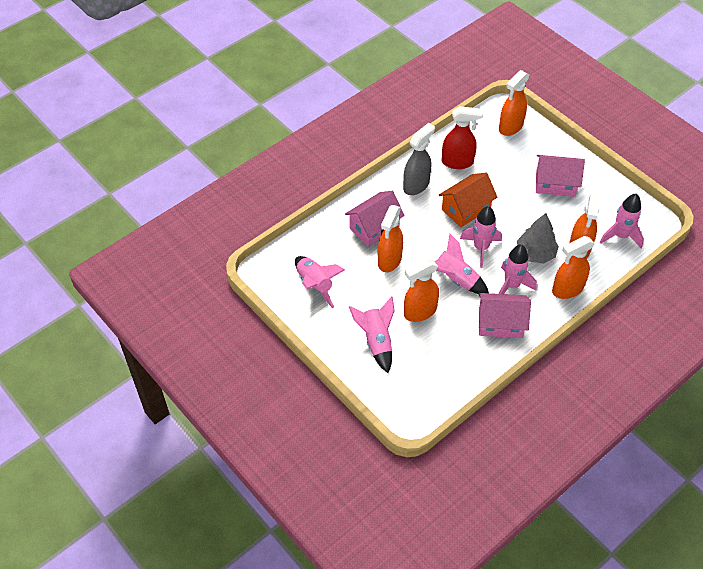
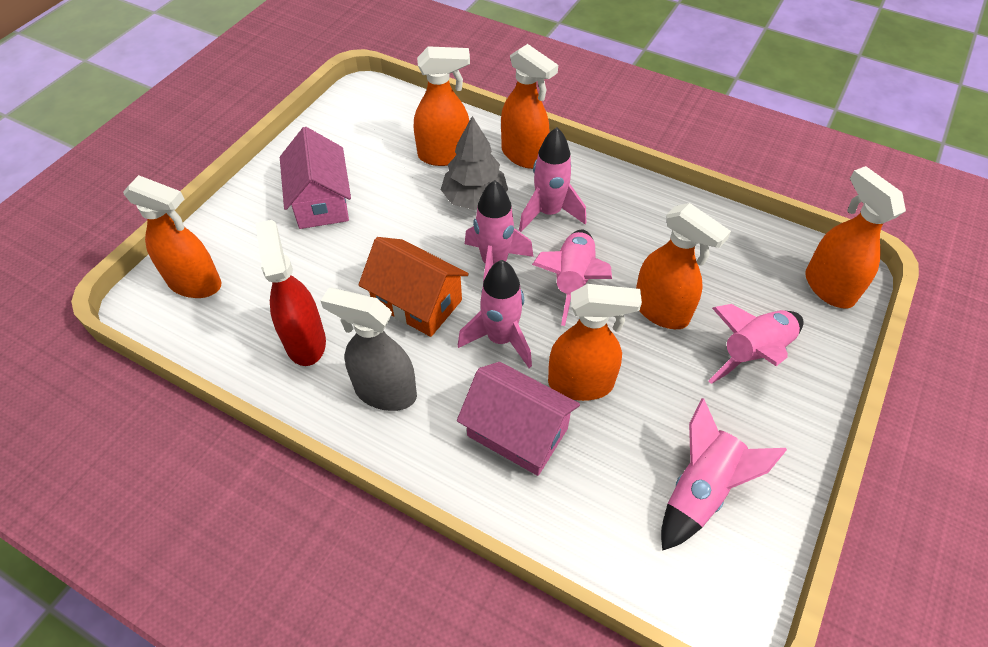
camera: 110 degrees left, 0 degrees up
(404, 402) = (828, 287): none -> orange spray bottle
(500, 323) = (623, 212): pink house -> none
(620, 236) = (402, 120): pink rocket -> pink rocket (500, 339)

